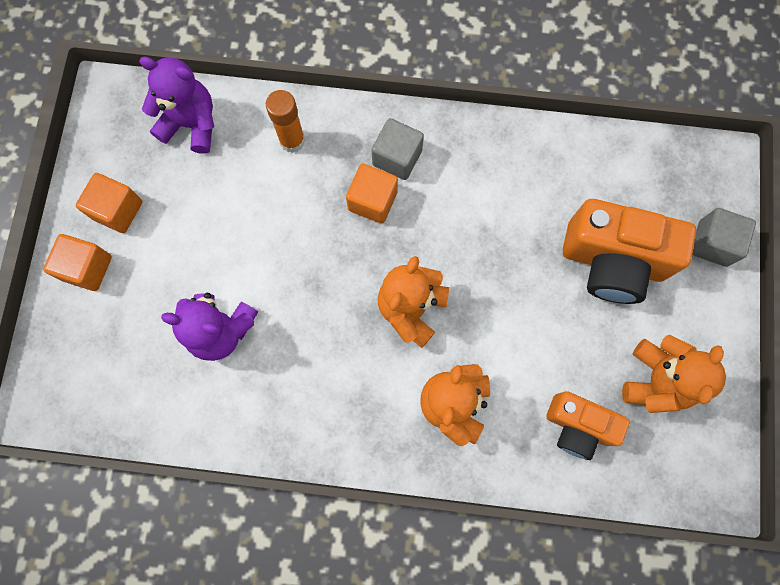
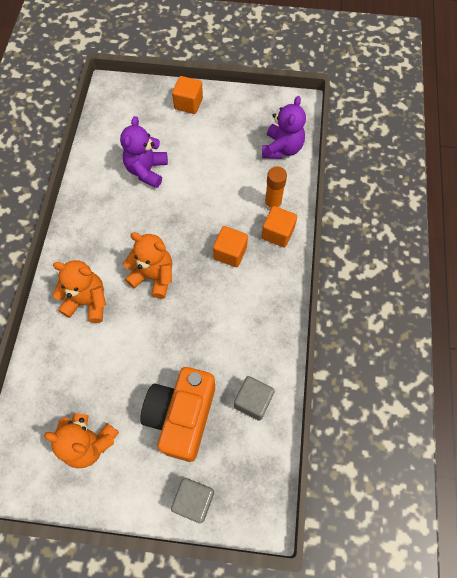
camera: 90 degrees right, 10 degrees down
(118, 210) = (224, 115): orange cube -> orange cube (277, 233)
(397, 158) = (262, 268): grey cube -> grey cube (253, 401)
(578, 426) = (63, 383): orange camera -> none

